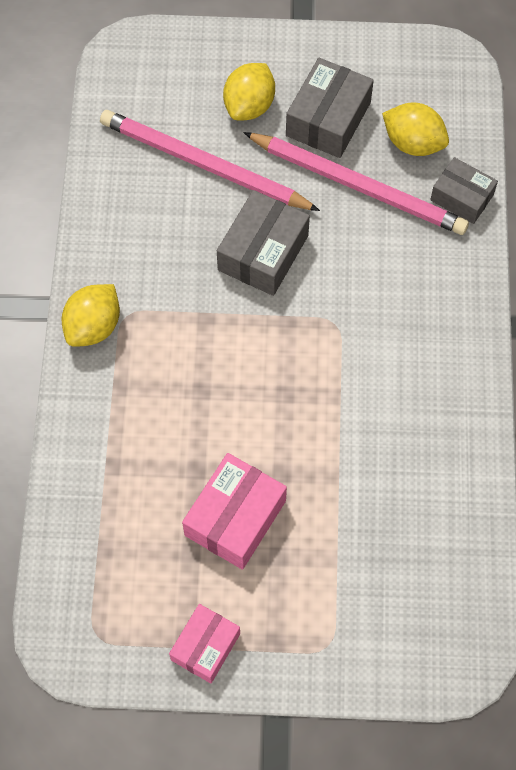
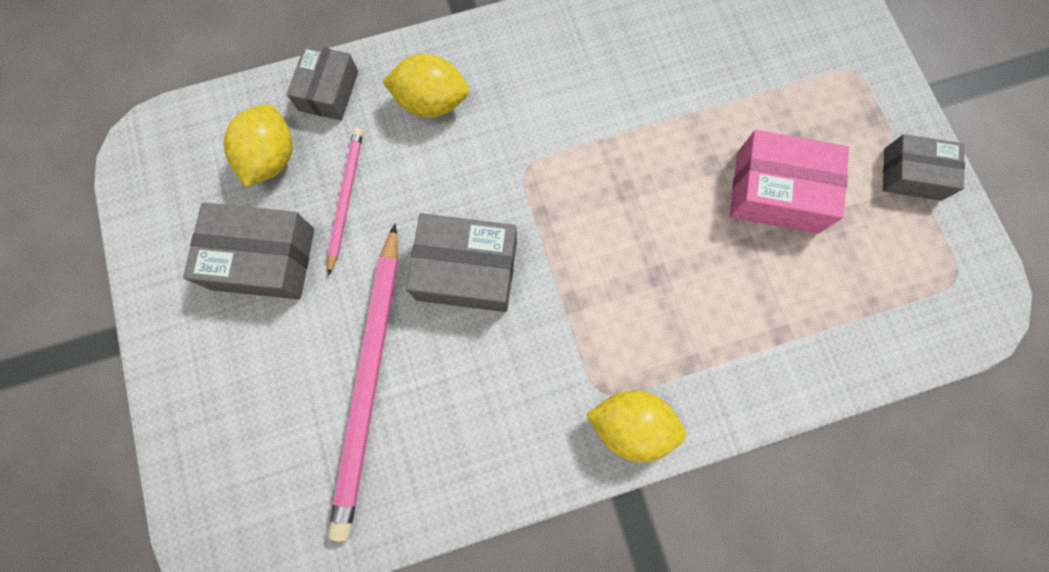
camera: 110 degrees left, 10 degrees up
(205, 647) = (912, 174): pink box -> grey box
(249, 106) = (268, 357): yellow lemon -> yellow lemon (431, 102)
(357, 185) = (346, 199): pink pencil -> pink pencil, size x0.54

